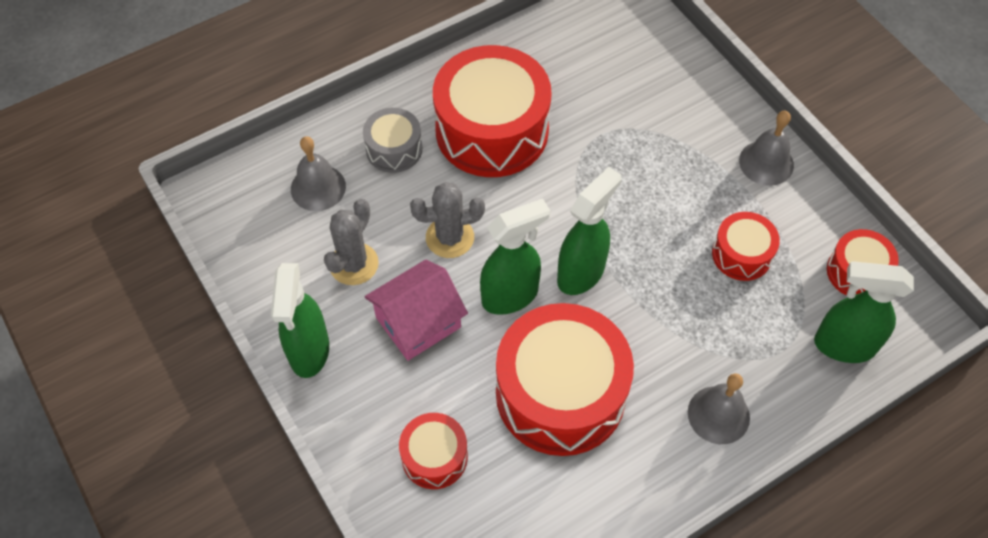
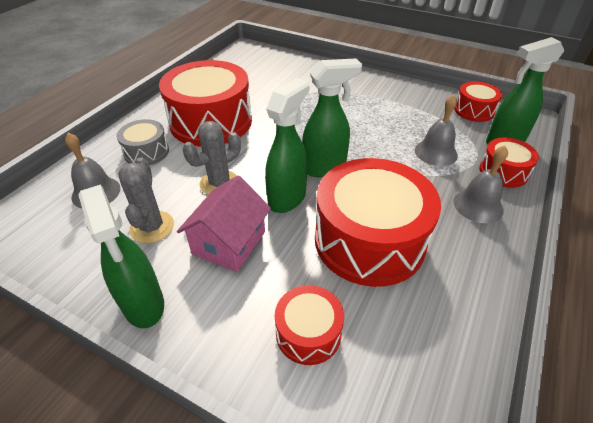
camera: 30 degrees left, 15 degrees down
(581, 273) = (325, 168): green spray bottle -> green spray bottle turned 60 degrees clockwise
(741, 254) = (409, 125): red drum -> red drum (503, 172)
(766, 163) = (382, 85): grey bell -> grey bell (436, 152)

